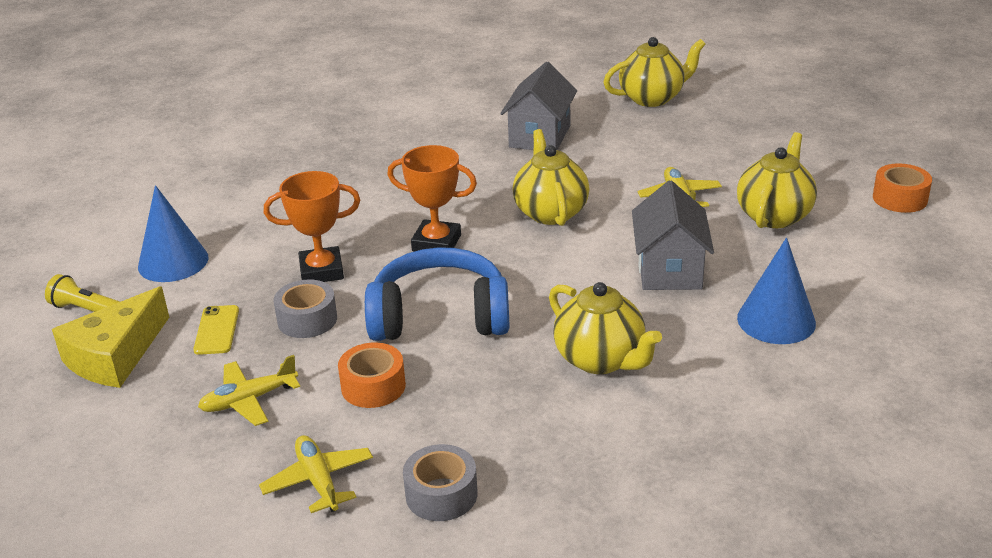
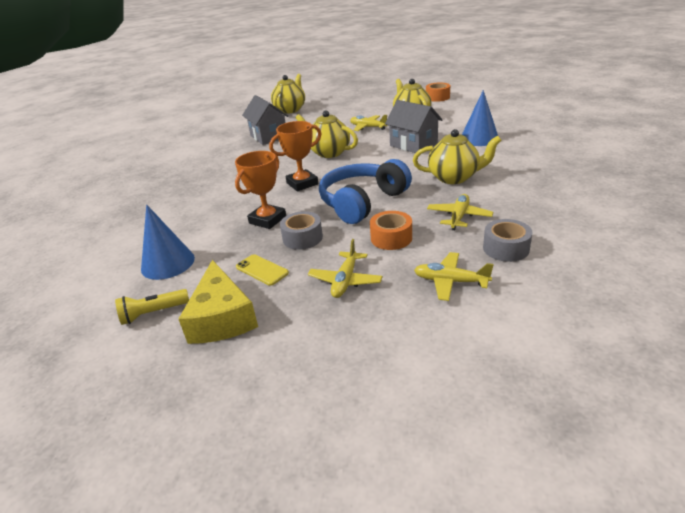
camera: 45 degrees left, 0 degrees up
(485, 417) = (459, 217): none -> yellow plane

